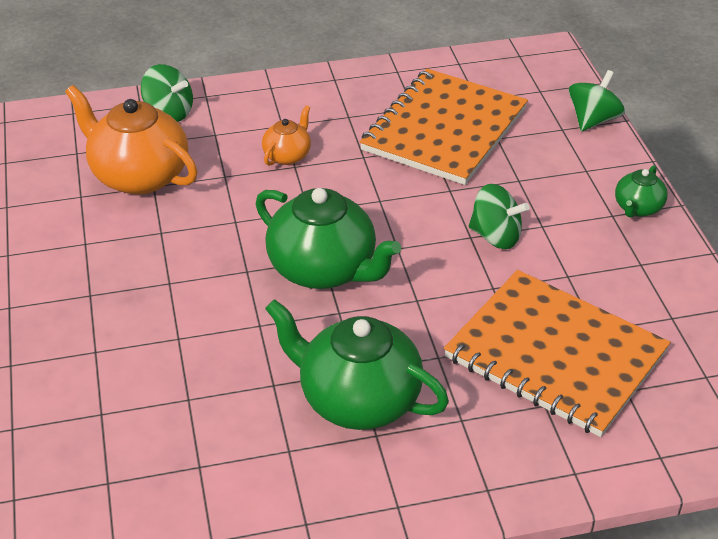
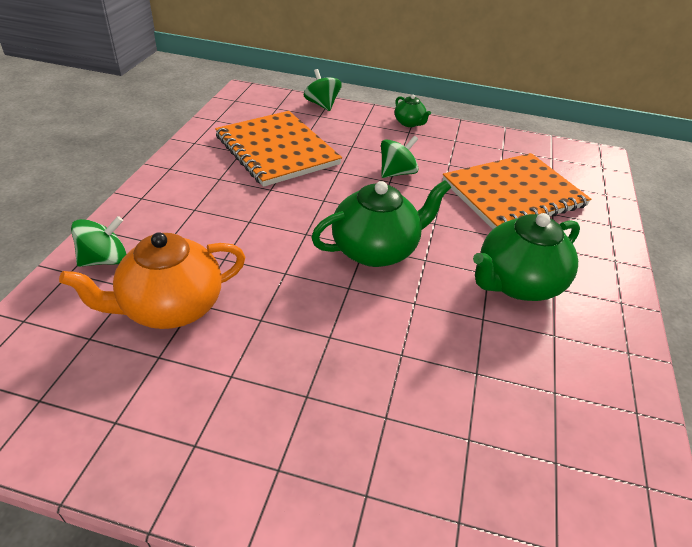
camera: 65 degrees left, 0 degrees up
(287, 155) = (233, 220): orange teapot -> none

